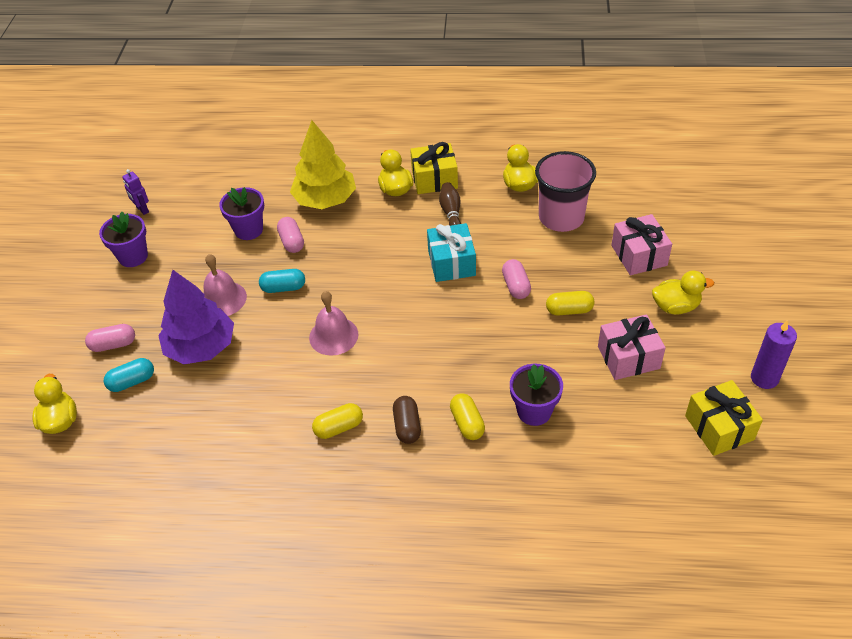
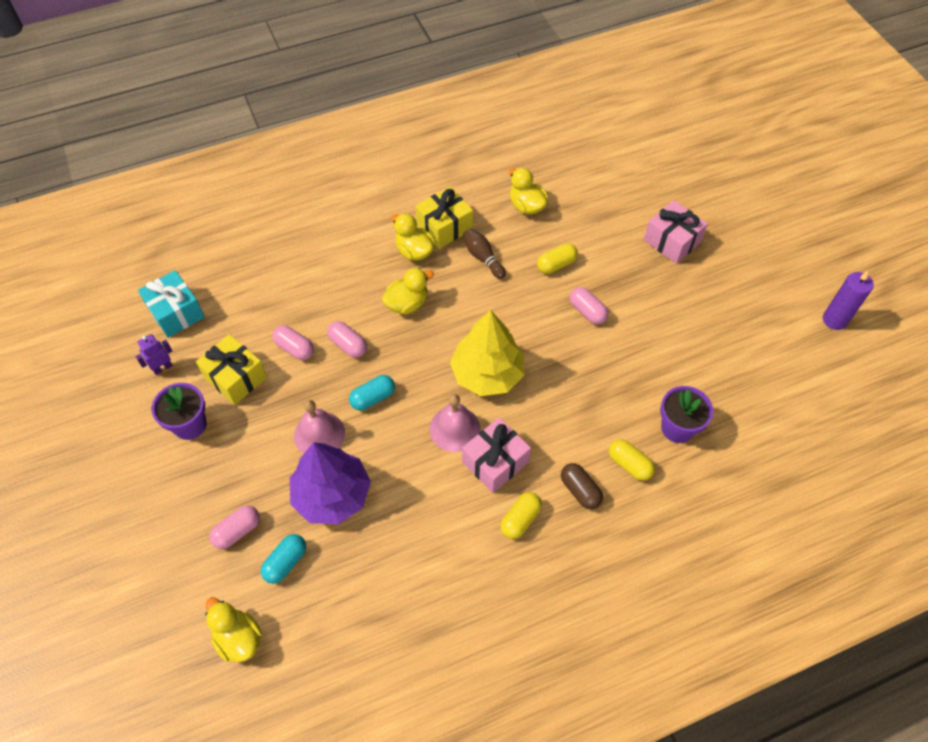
camera: 30 degrees left, 10 degrees up
(142, 209) = (162, 368): purple robot -> purple robot turned 120 degrees clockwise
(248, 230) = (295, 348): purple flower pot -> pink capsule
(325, 200) = (352, 287): yellow tree -> yellow tree (487, 373)
(451, 263) = (516, 310): turquoise gift -> turquoise gift (176, 312)
(561, 218) = (584, 227): pink cup -> none
(569, 310) = (647, 318): yellow capsule -> yellow capsule (556, 265)
(628, 357) = (721, 344): pink gift -> pink gift (495, 462)
(675, 306) = (730, 280): yellow duck -> yellow duck (407, 303)
(719, 428) = (827, 379): yellow gift -> yellow gift (235, 377)

